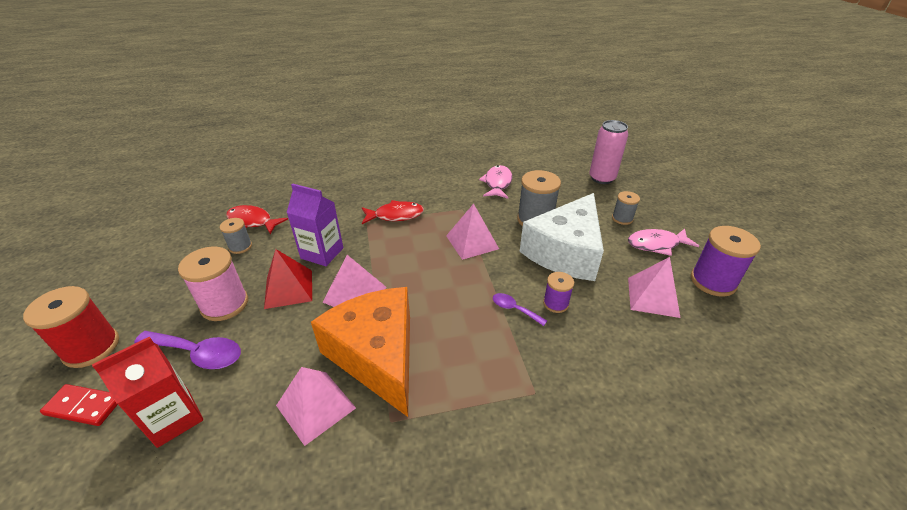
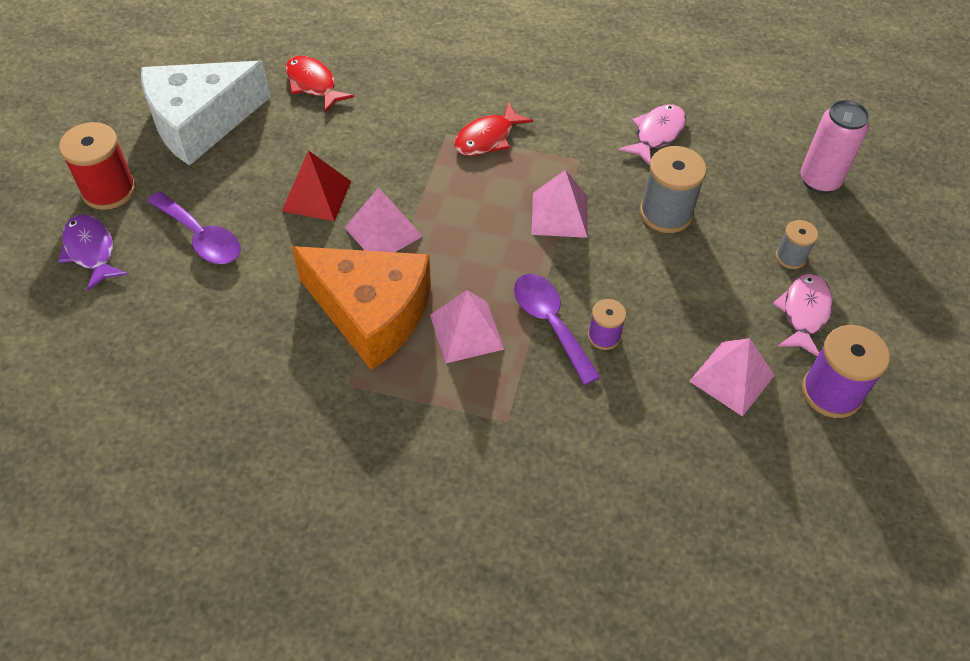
camera: 25 degrees right, 15 degrees up
(84, 406) = (91, 251): red domino -> purple fish
(174, 418) = (162, 296): red carton -> none
(225, 304) = (245, 189): pink spool -> none
(240, 247) = (287, 117): grey spool -> none
(316, 406) = (288, 339): pink pyramid -> pink pyramid (466, 332)
(322, 253) = (373, 161): purple carton -> none
(377, 355) = (371, 313): orange cheese -> orange cheese turned 120 degrees clockwise
(395, 215) = (487, 138): red fish -> red fish turned 120 degrees clockwise
(514, 309) = (550, 323): purple spoon -> purple spoon, size x1.82
(565, 251) = (670, 274): white cheese -> white cheese (200, 122)
(656, 244) = (804, 313): pink fish -> pink fish turned 90 degrees clockwise

